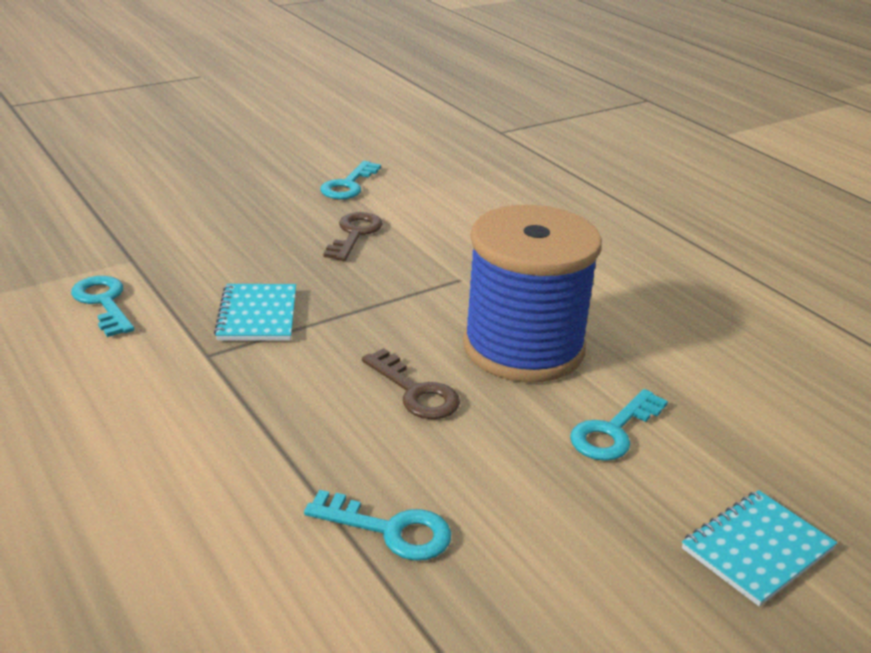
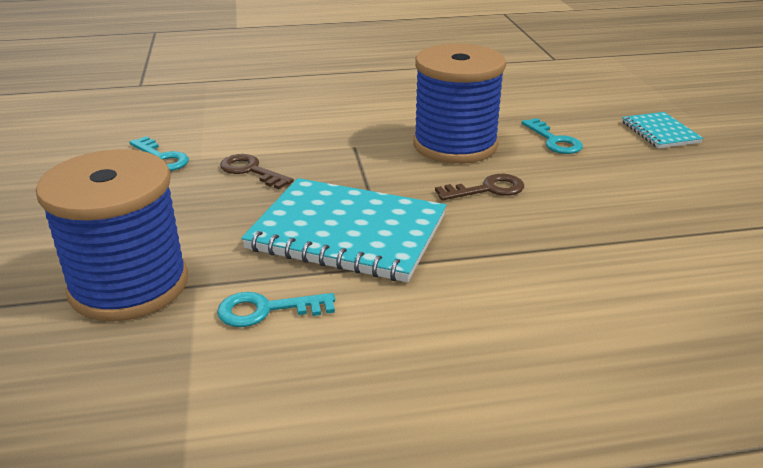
camera: 65 degrees left, 0 degrees up
(122, 232) = (129, 285): none -> blue spool
(257, 315) = (347, 233): turquoise notebook -> turquoise notebook, size x2.00
(390, 530) = (629, 225): turquoise key -> none

